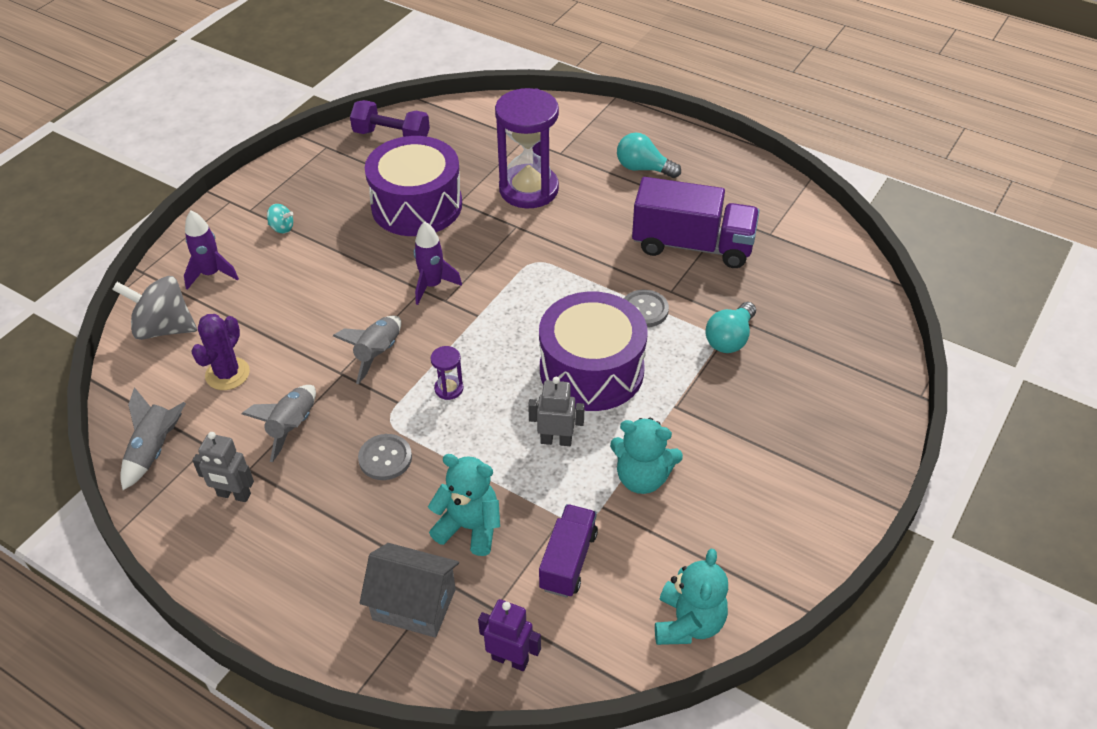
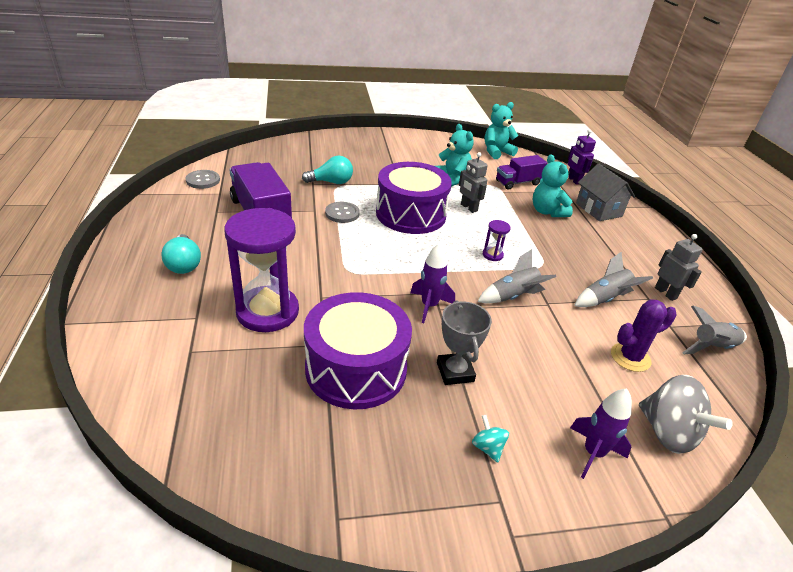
camera: 135 degrees left, 10 degrees down
(351, 253) = (455, 372): none -> grey trophy
(385, 458) = (562, 253): grey button -> grey button (203, 180)
(391, 136) = (266, 463): purple dumbbell -> none

